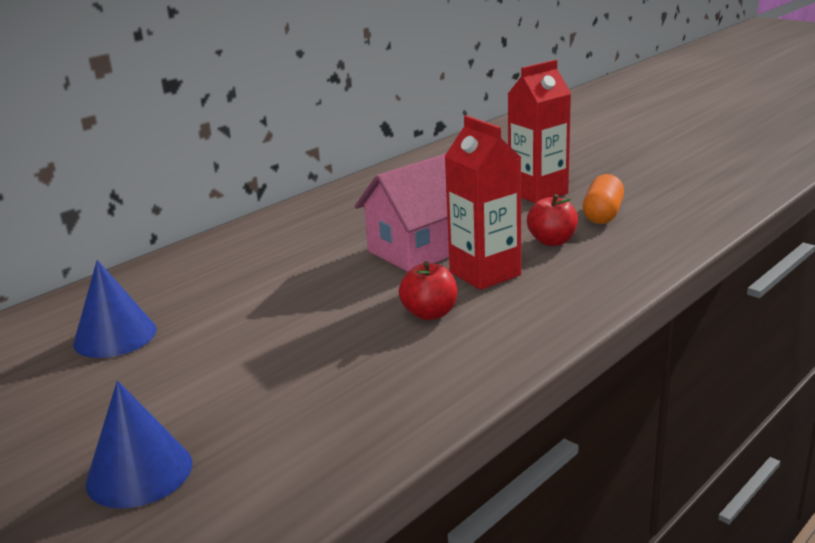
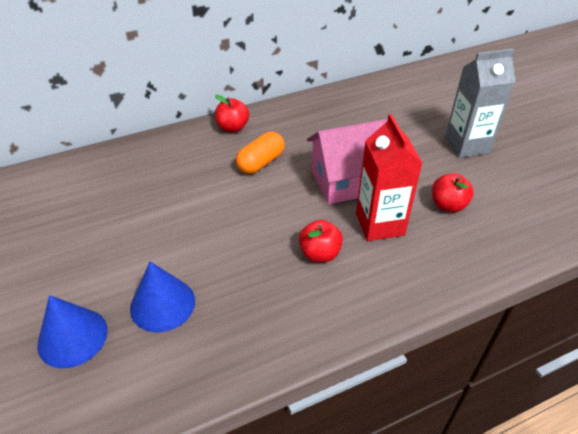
camera: 20 degrees right, 20 degrees up
(115, 336) = (117, 200): blue cone -> blue cone (162, 304)
(235, 239) = (232, 128): none -> red apple
(538, 193) = (467, 145): red carton -> grey carton
(602, 214) = (503, 187): orange capsule -> orange capsule (260, 162)

